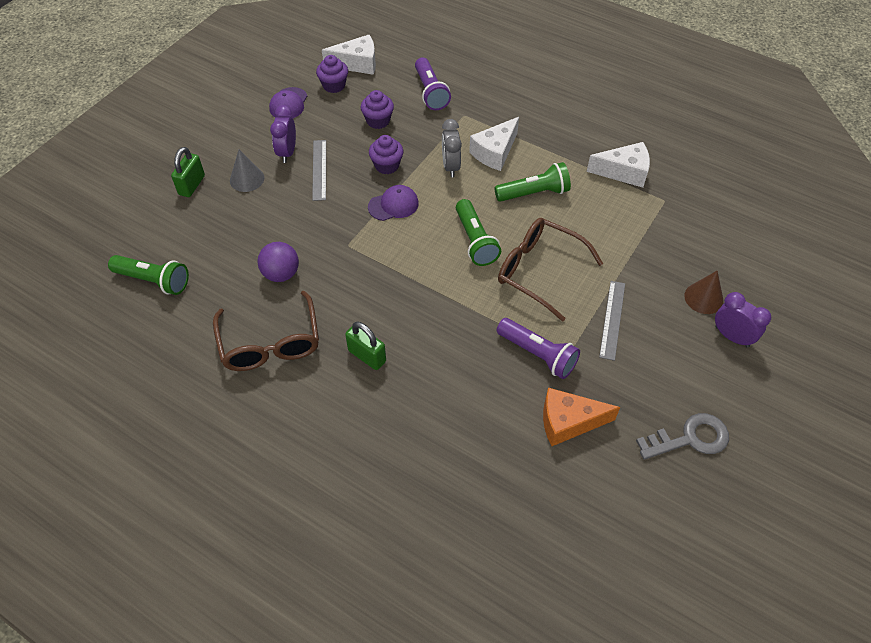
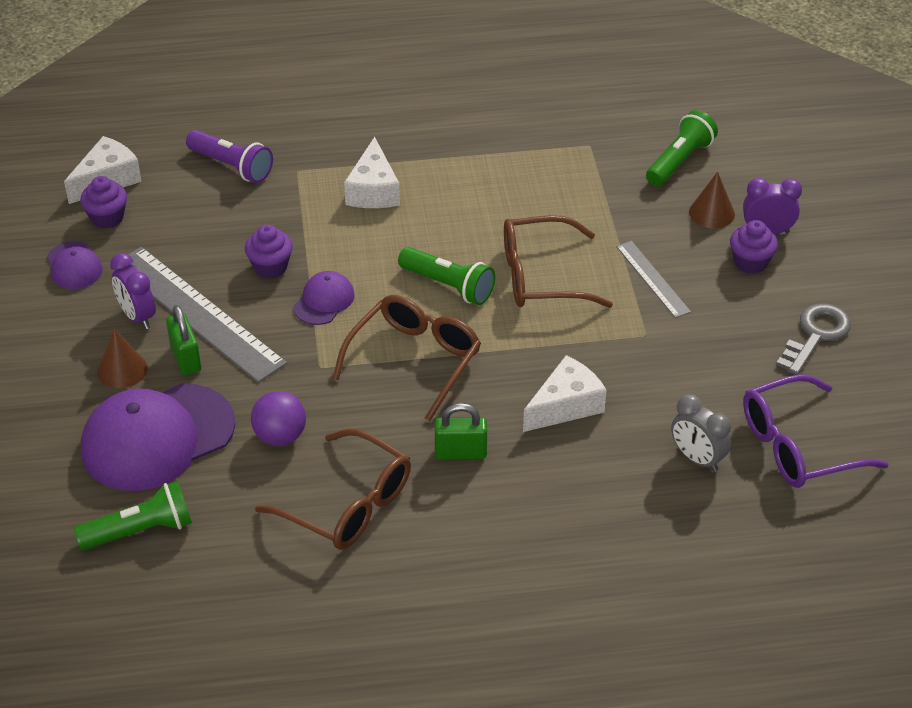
camera: 40 degrees left, 10 degrees down
(192, 185) = (61, 414): green padlock -> green padlock (186, 358)
(221, 231) = (157, 437): none -> purple cap
(247, 179) = (122, 370): grey cone -> brown cone
(319, 169) = (197, 313): grey ruler -> grey ruler, size x1.97
(378, 121) = (206, 227): purple cupcake -> purple cupcake (750, 262)
(404, 276) = (415, 360): none -> brown glasses
(450, 166) = (342, 230): grey clock -> grey clock (697, 459)
(534, 193) = (457, 208): green flashlight -> green flashlight (679, 161)
(538, 354) = (619, 349): purple flashlight -> none
(568, 422) = (705, 387): orange cheese -> none
(589, 513) = (797, 446): none -> purple glasses
(624, 172) = (524, 139): white cheese -> white cheese (565, 406)

